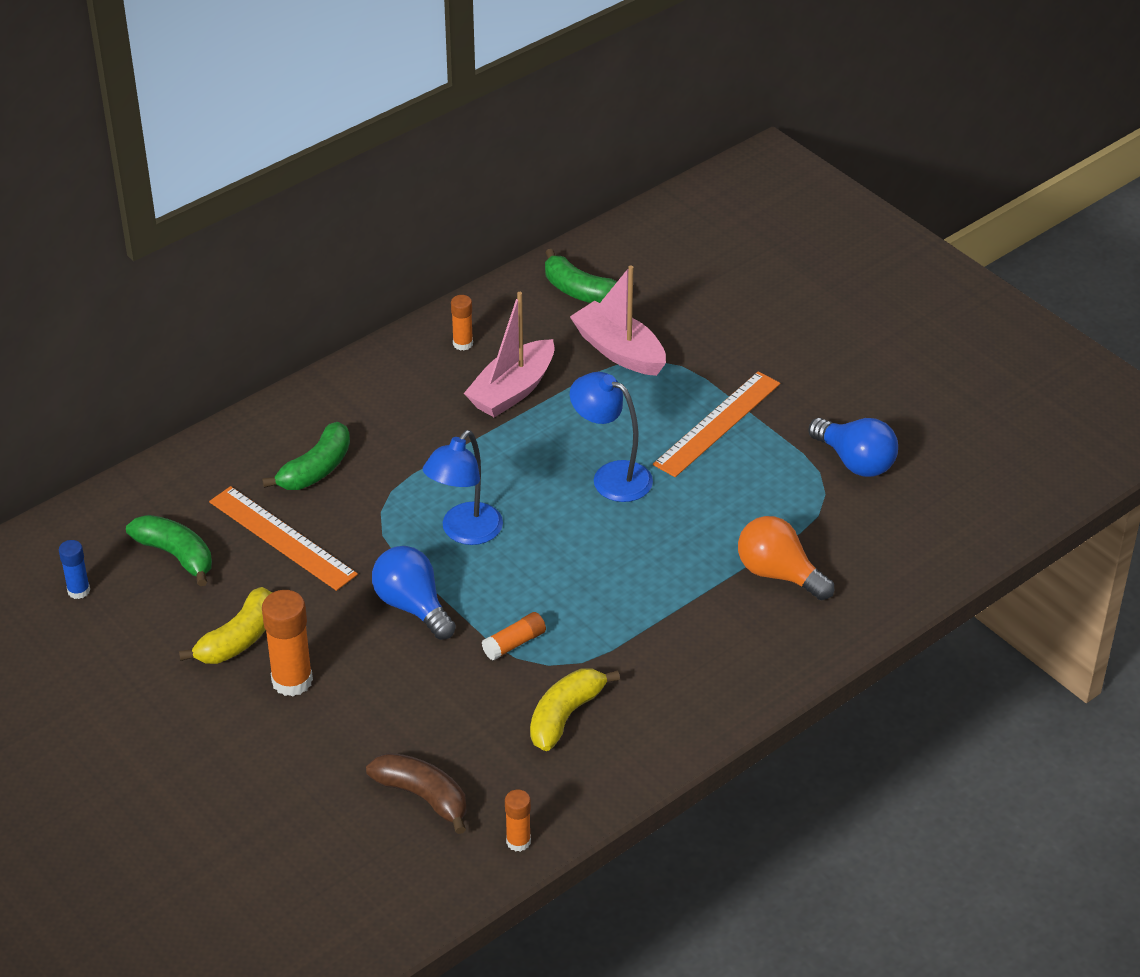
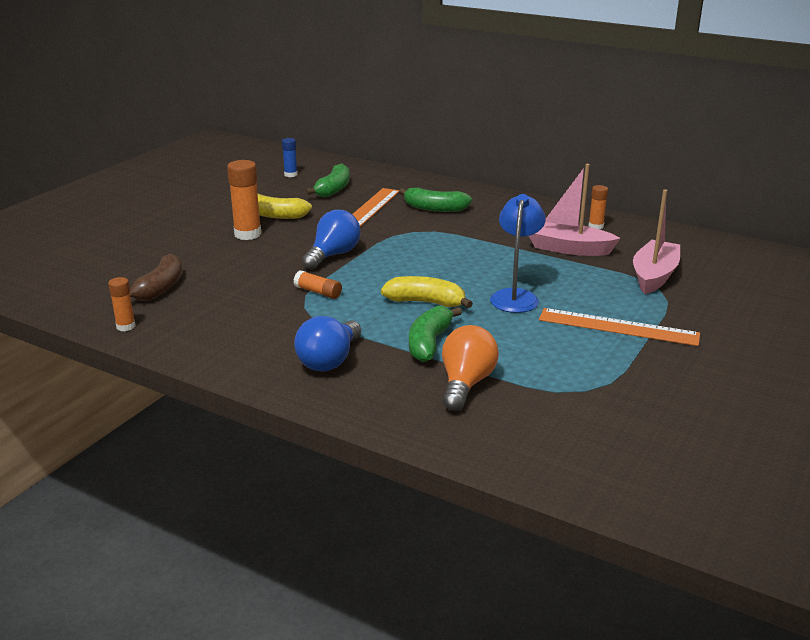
camera: 70 degrees right, 15 degrees down
(465, 532) = (414, 258): blue lamp -> none
(565, 716) = (255, 322): yellow banana -> yellow banana (425, 302)
(580, 291) = (699, 252): green banana -> green banana (429, 343)
(855, 462) = (641, 399): blue light bulb -> blue light bulb (329, 361)

